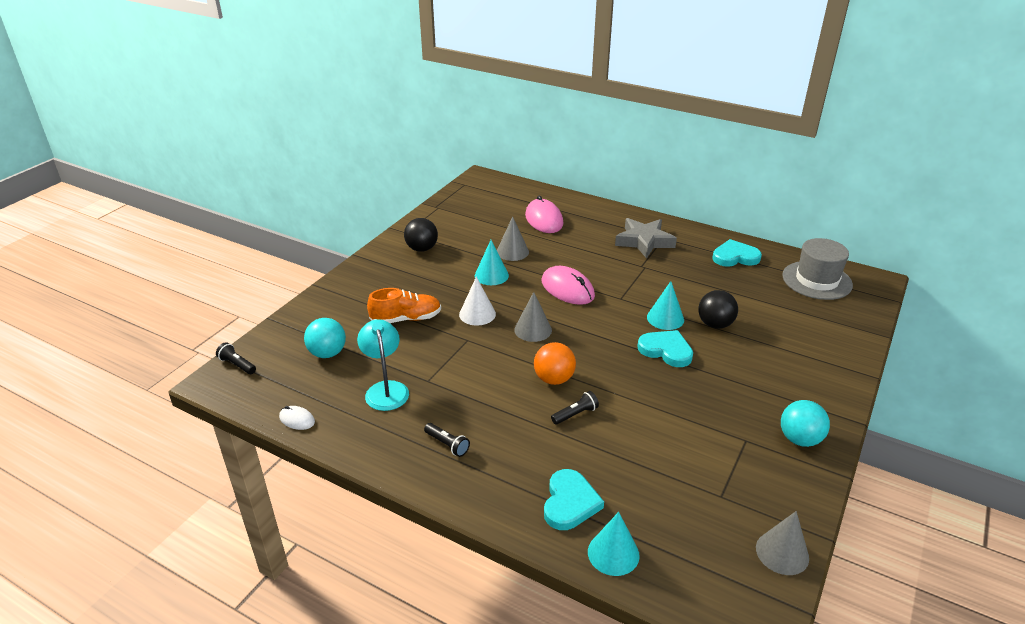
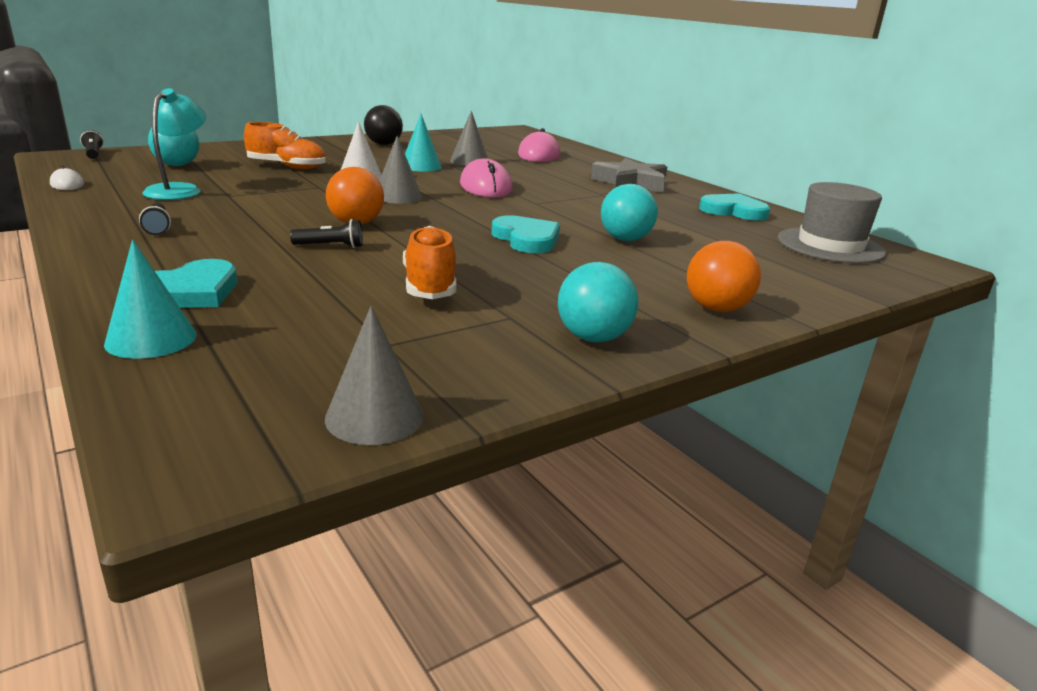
camera: 25 degrees right, 10 degrees down
(665, 318) = (566, 223): turquoise cone -> none
(677, 430) = (429, 286): none -> orange shoe
(715, 324) = (625, 239): black ball -> turquoise ball
(824, 381) = (716, 309): none -> orange ball

